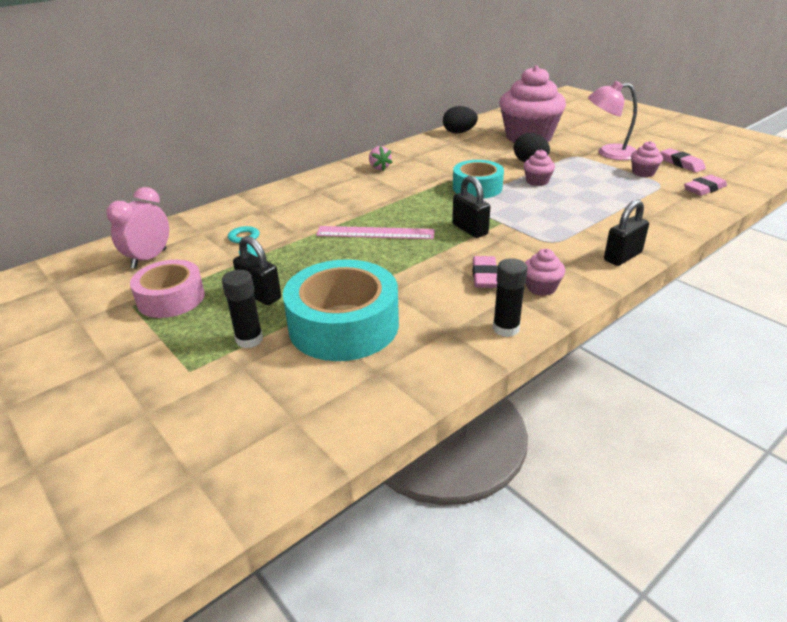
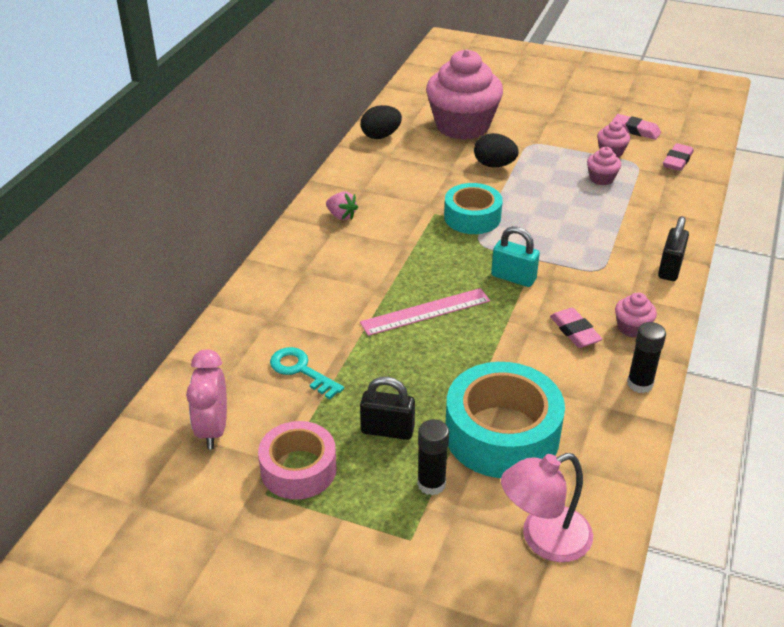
camera: 30 degrees left, 5 degrees up
(470, 229) = (513, 277): black padlock -> turquoise padlock
(537, 181) = (523, 191): pink cupcake -> pink cupcake (601, 178)
(608, 153) = (560, 131): pink lamp -> pink lamp (543, 539)

